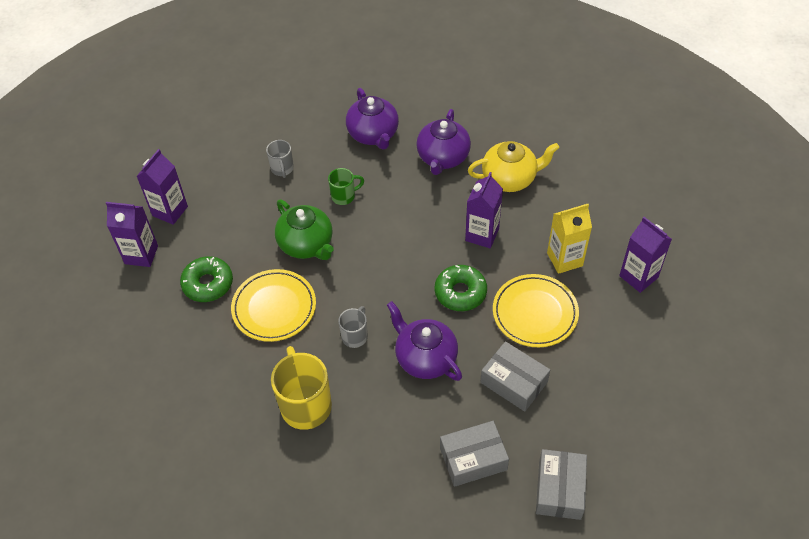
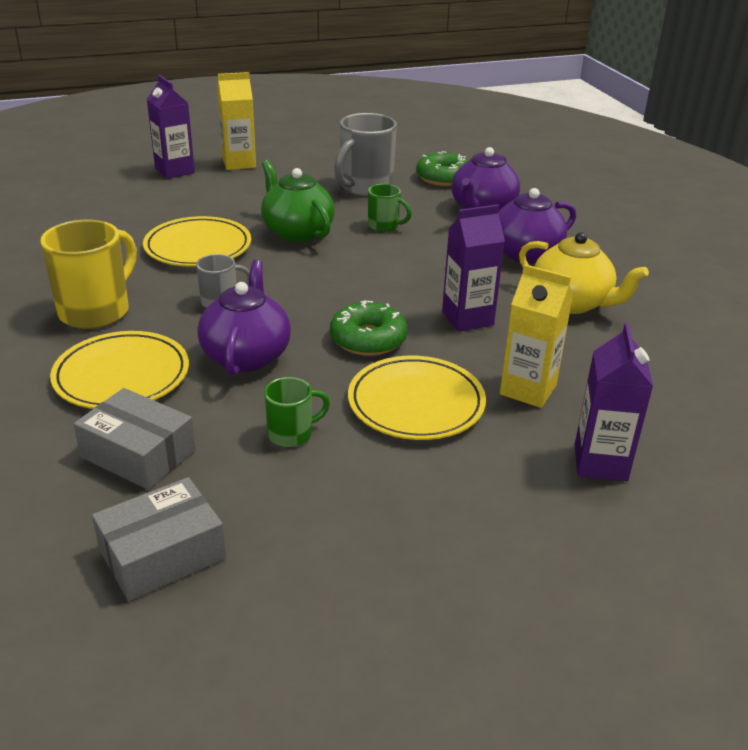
camera: 45 degrees right, 20 degrees down
(170, 211) = (239, 163): purple carton -> yellow carton
(208, 284) = (183, 208): green donut -> green donut (443, 178)
(282, 169) = (364, 187): grey mug -> grey mug, size x1.87
(306, 244) = (297, 232): green teapot -> green teapot turned 135 degrees clockwise
(392, 429) = (122, 376): none -> yellow plate
(514, 382) = (292, 434): grey box -> green mug

